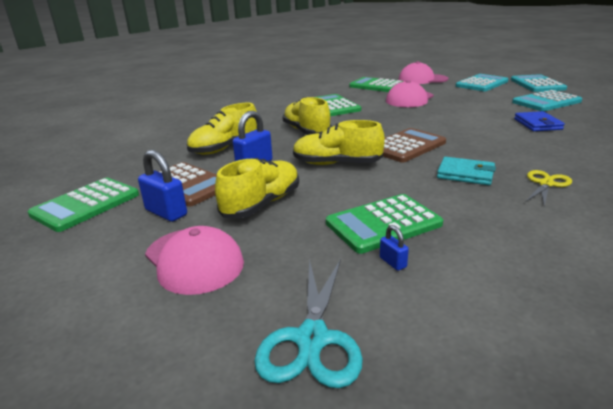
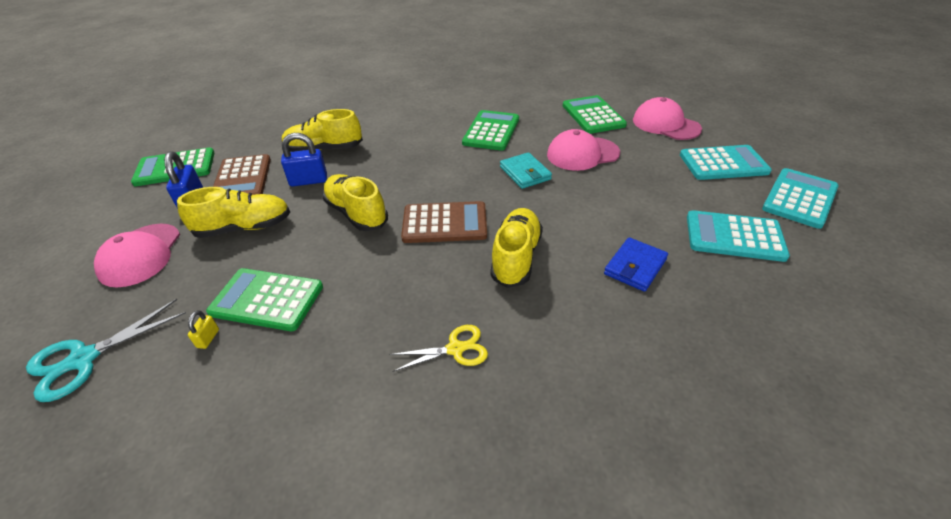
camera: 40 degrees right, 15 degrees up
(306, 131) = (408, 158): yellow shoe -> yellow shoe (516, 257)
(393, 262) = (208, 338): blue padlock -> yellow padlock
(465, 174) = (418, 289): turquoise wallet -> turquoise wallet (525, 173)

